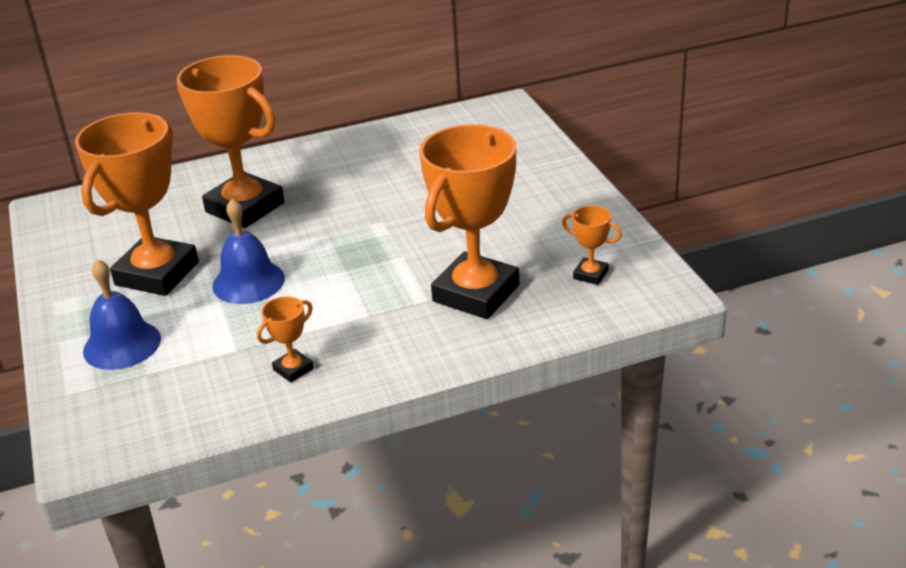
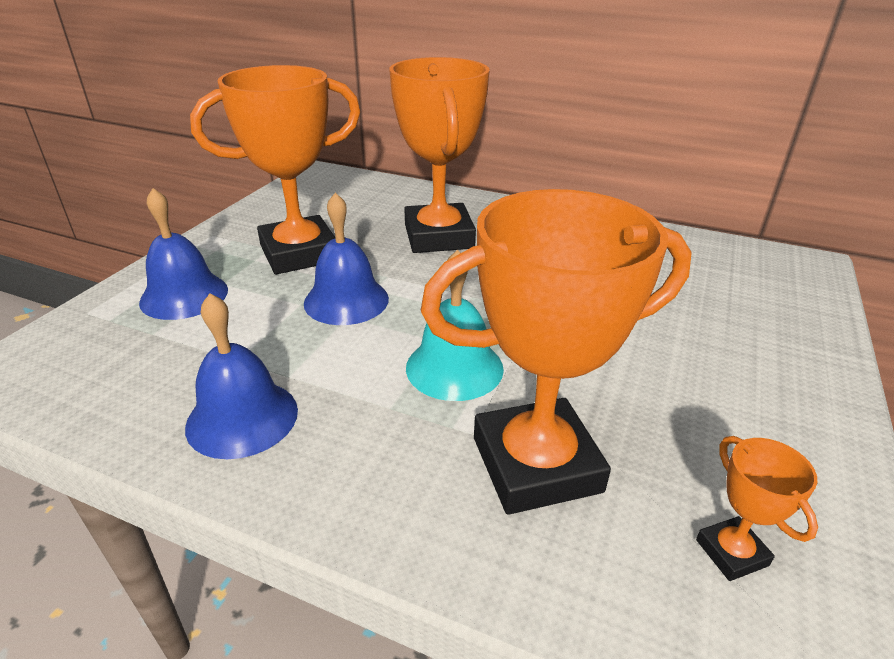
camera: 40 degrees right, 0 degrees up
(293, 369) = (242, 418): orange trophy -> blue bell
(375, 277) = (454, 367): none -> turquoise bell

